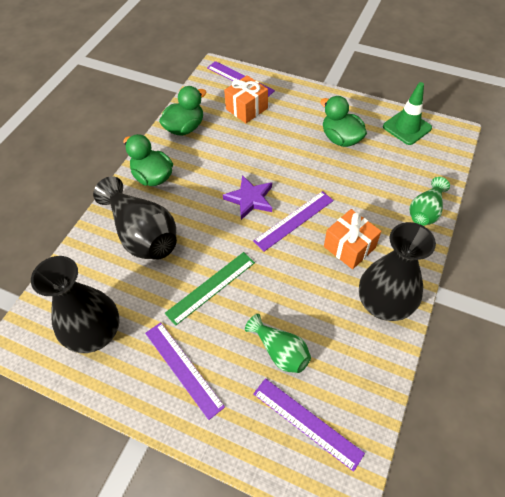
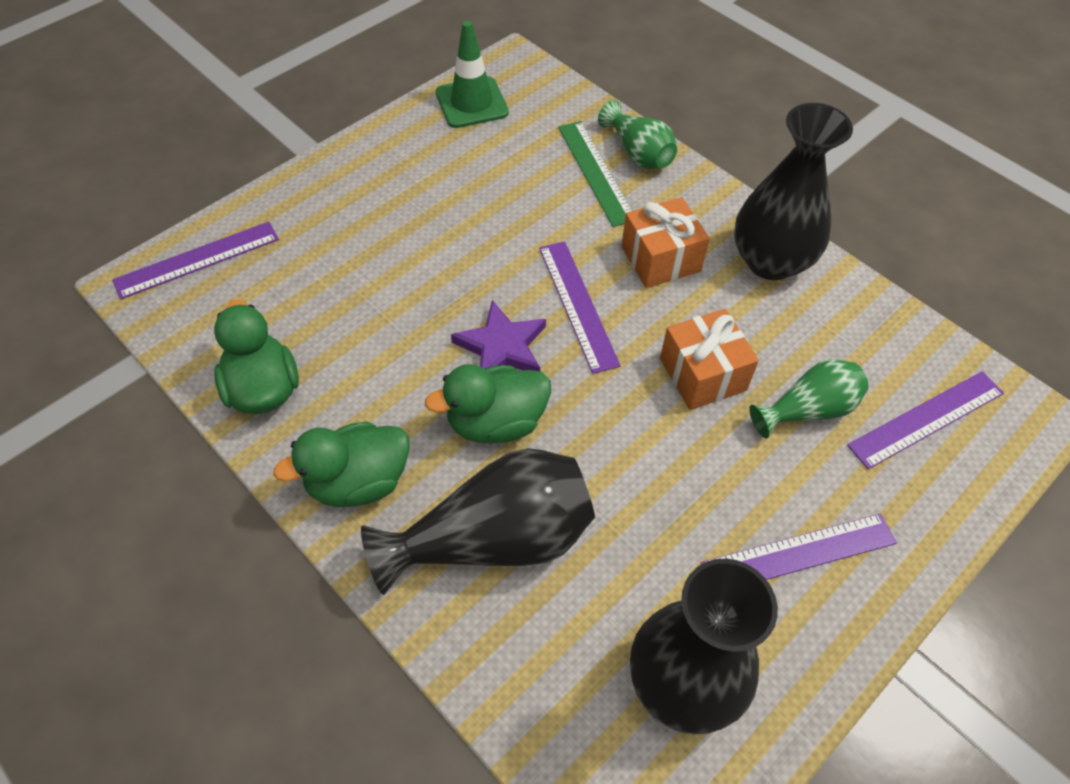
camera: 70 degrees left, 0 degrees up
(211, 287) = (658, 464): green ruler -> green ruler (595, 172)
(246, 109) = (284, 277): orange gift -> orange gift (702, 374)
(341, 139) = (444, 183): green duck -> green duck (496, 422)

